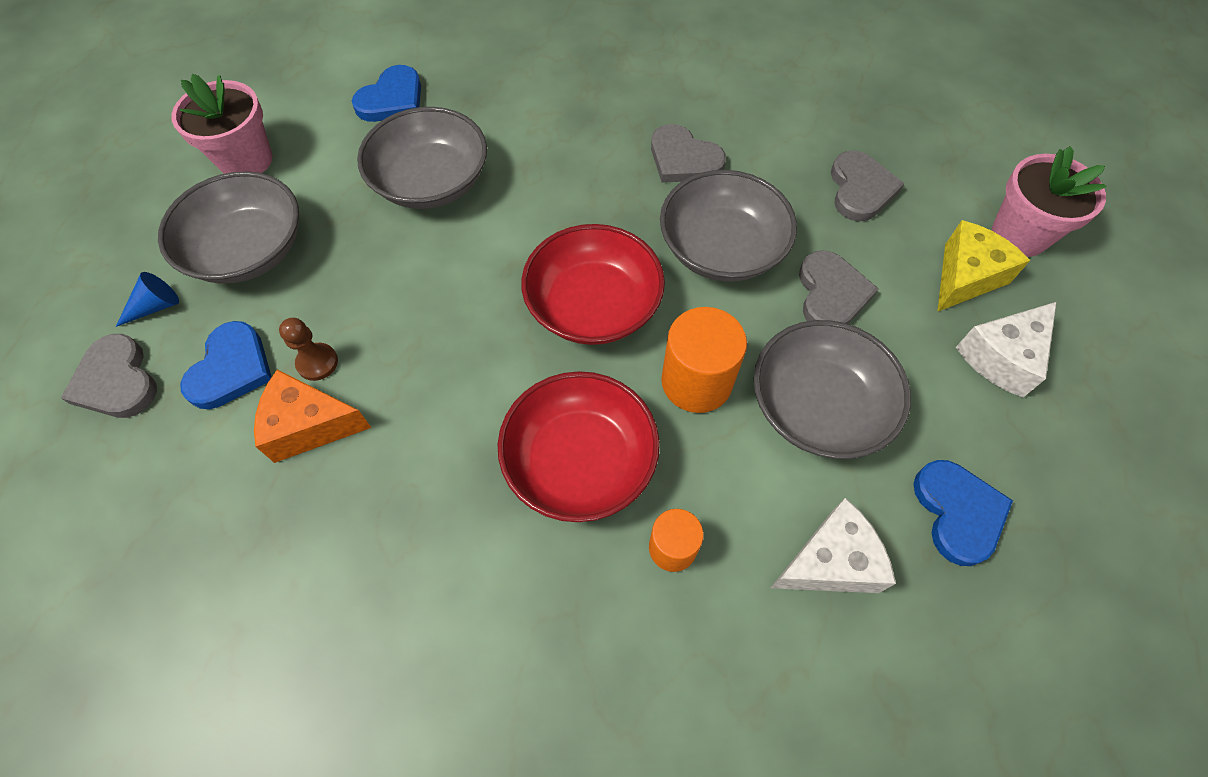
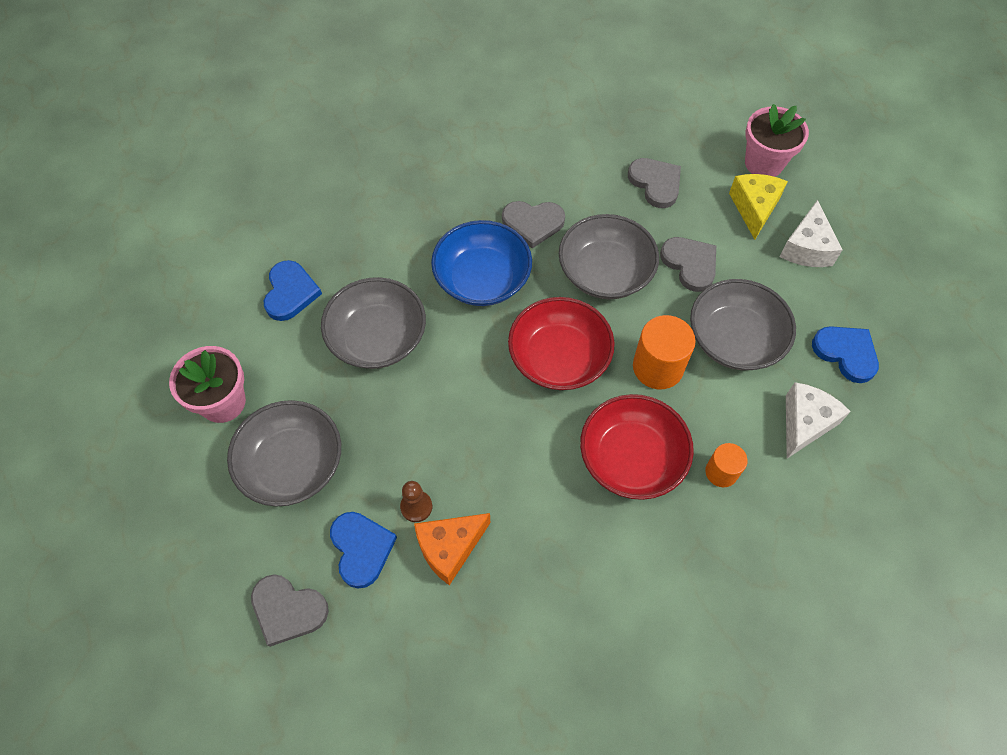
camera: 35 degrees left, 0 degrees up
(155, 307) = (263, 545): blue cone -> none
(583, 184) = (482, 279): none -> blue bowl

